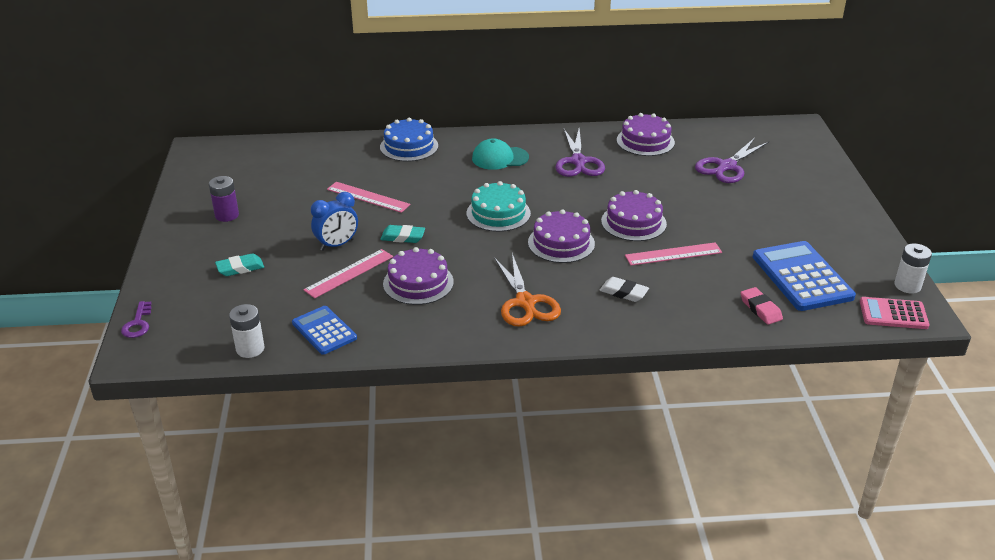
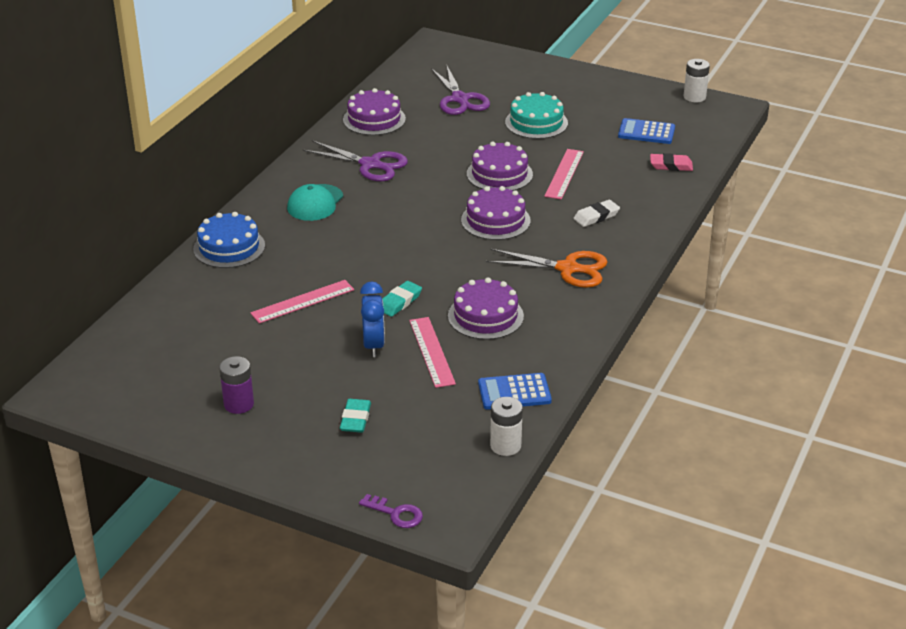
camera: 60 degrees left, 0 degrees up
(498, 213) = (413, 236): turquoise cake -> turquoise cake (536, 123)
(802, 277) = (646, 132): blue calculator -> blue calculator, size x0.60
(893, 314) = (722, 117): pink calculator -> none

